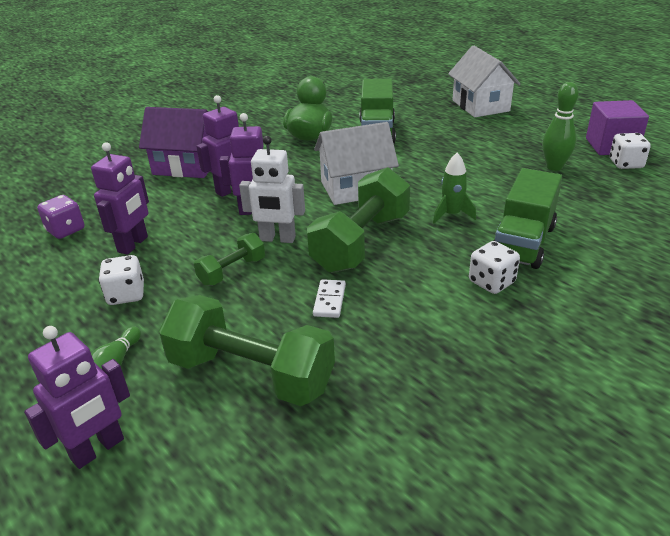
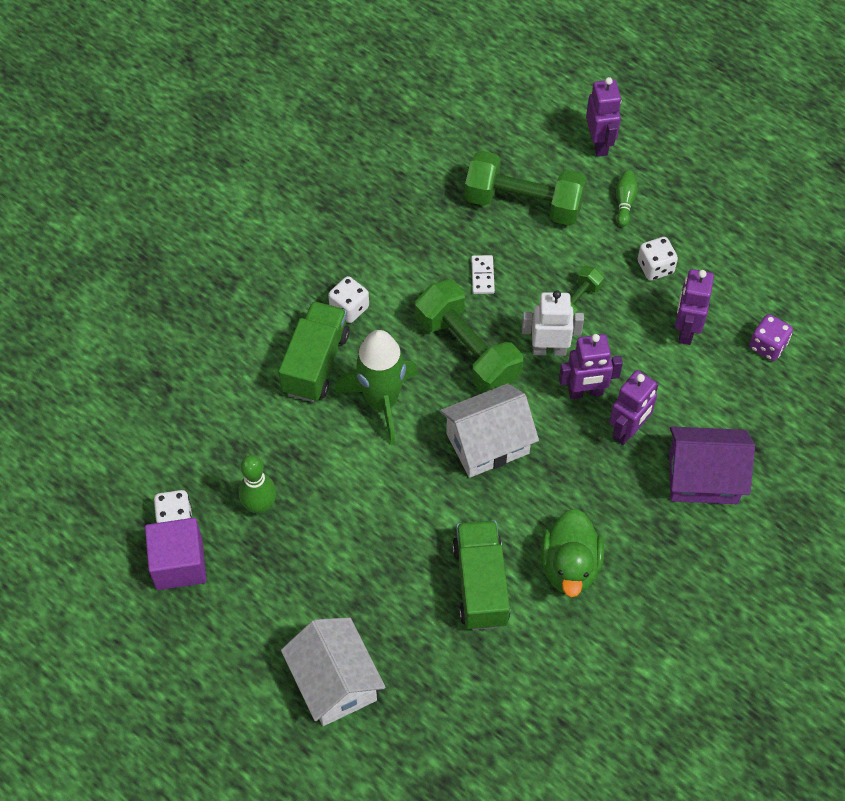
camera: 170 degrees right, 25 degrees up
(98, 449) = (599, 144): purple robot -> purple robot turned 135 degrees clockwise
(361, 242) = (467, 351): green dumbbell -> green dumbbell turned 60 degrees counterclockwise
(451, 215) = (382, 402): green rocket -> green rocket, size x1.93

